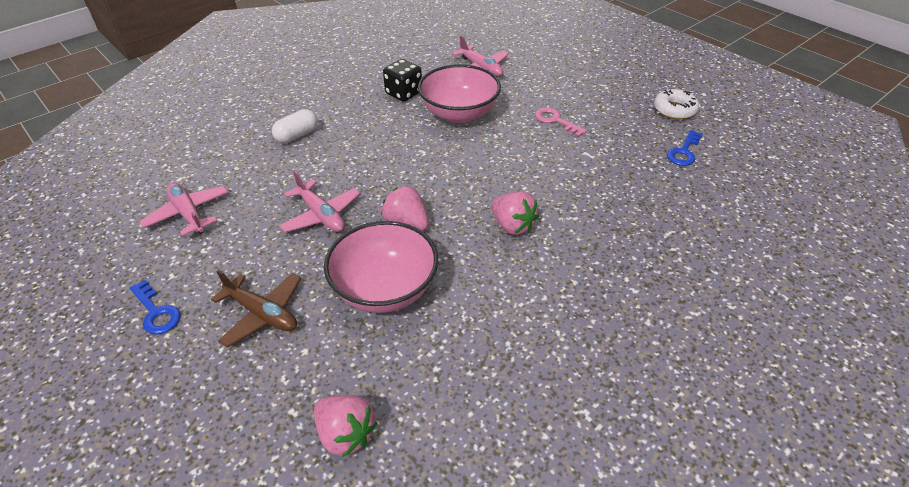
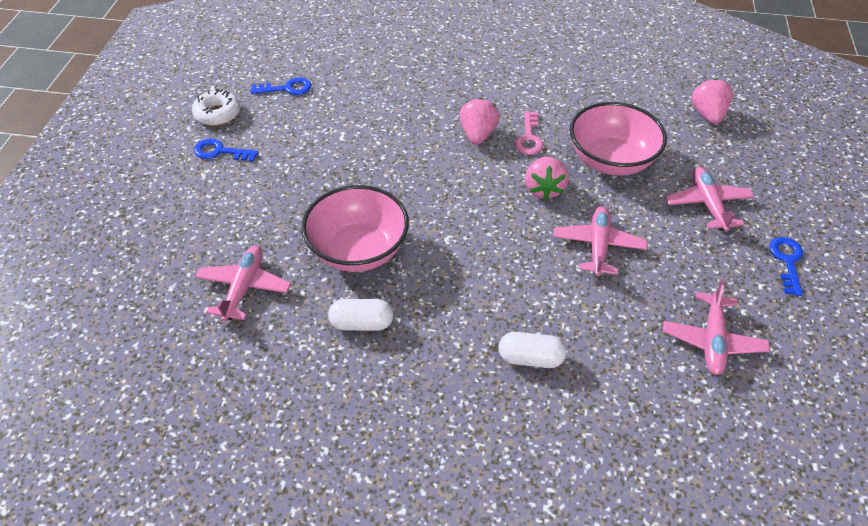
camera: 130 degrees left, 5 degrees up
(262, 314) = (707, 204): brown plane -> pink plane
(404, 93) = (362, 323): black dice -> white capsule
(555, 121) = (306, 176): pink key -> pink key (529, 138)
(623, 97) = (220, 152): none -> blue key

